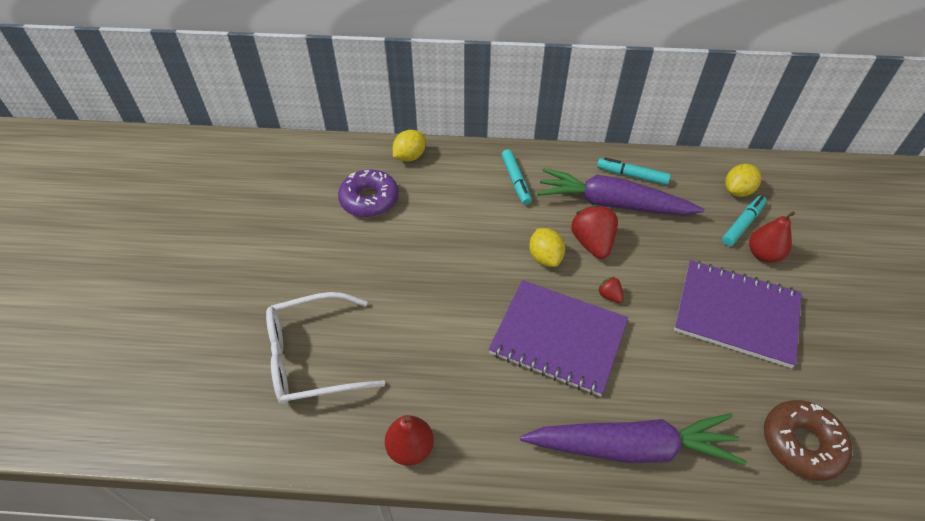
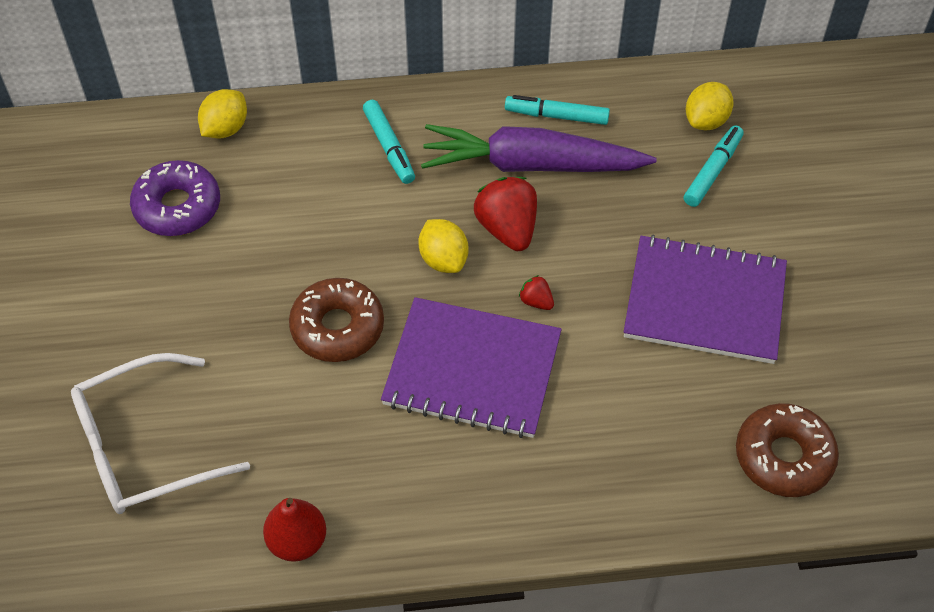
camera: 10 degrees left, 5 degrees up
(464, 293) = (337, 327): none -> brown donut
(631, 447) = (576, 494): purple carrot -> none
(763, 255) = (740, 212): red pear -> none

